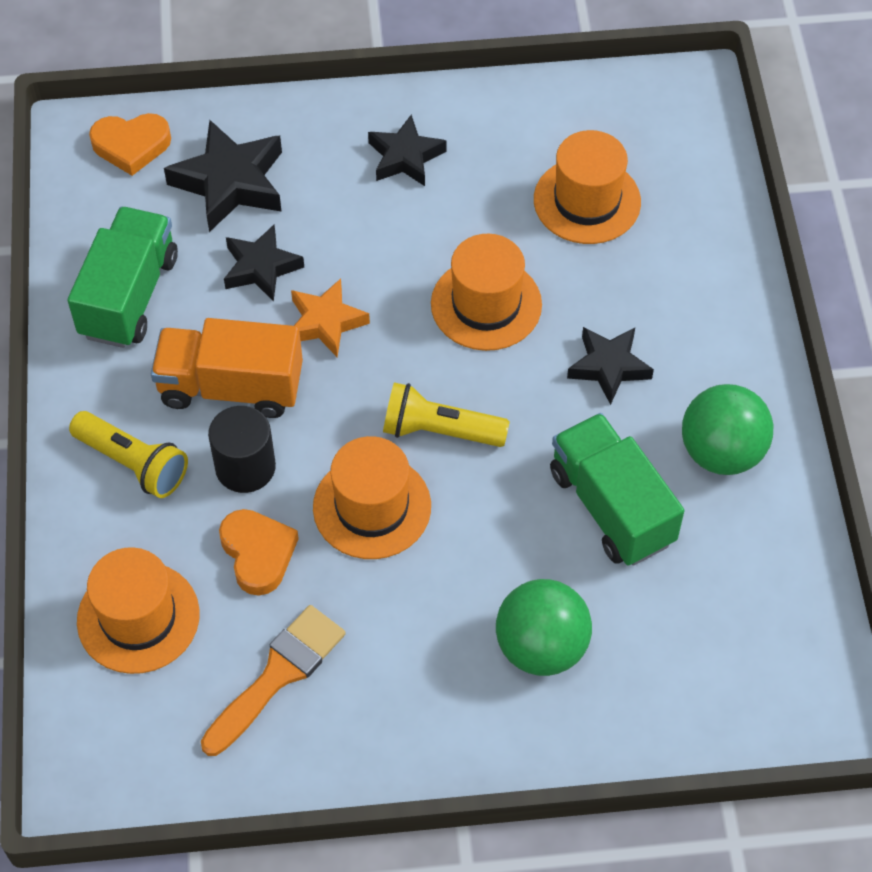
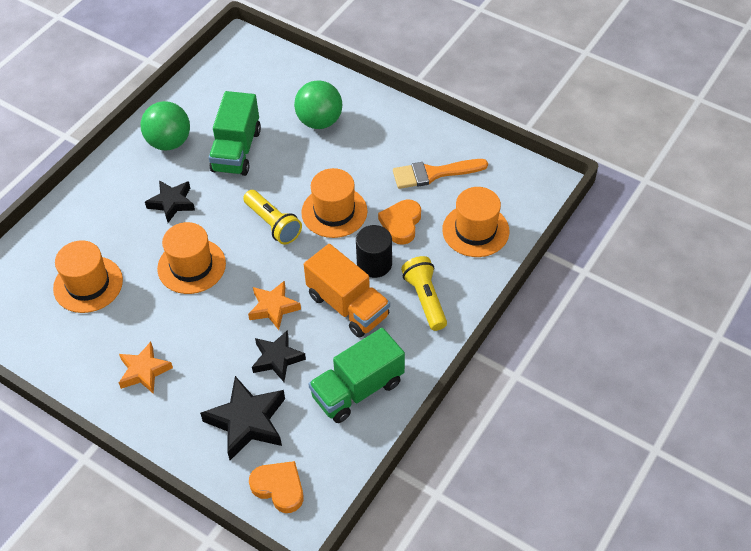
camera: 140 degrees left, 5 degrees down
(405, 157) = (144, 371): black star -> orange star

